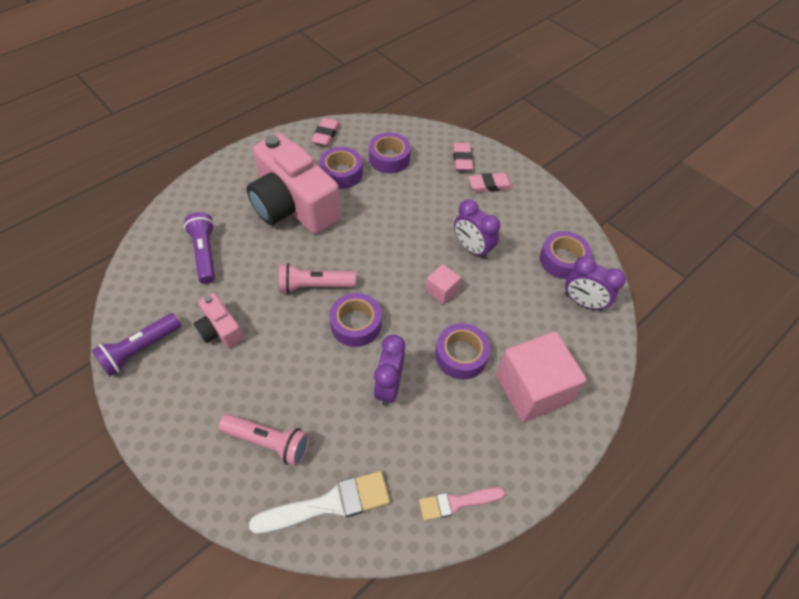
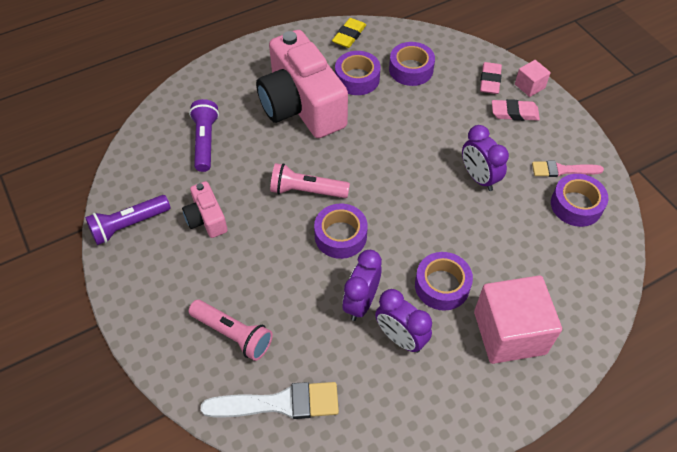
camera: 15 degrees right, 0 degrees up
(326, 135) = (349, 36): pink eraser -> yellow eraser
(441, 291) = (436, 217): pink cube -> pink cube (529, 86)
(456, 502) = (405, 428): pink brush -> pink brush (562, 170)
(583, 302) = (588, 253): purple clock -> purple clock (400, 338)

